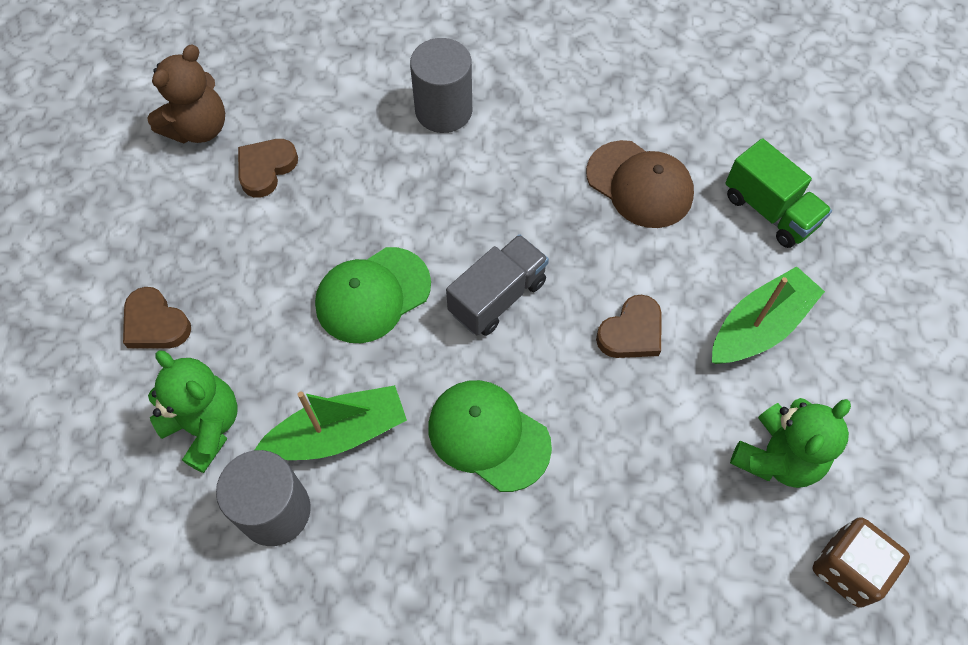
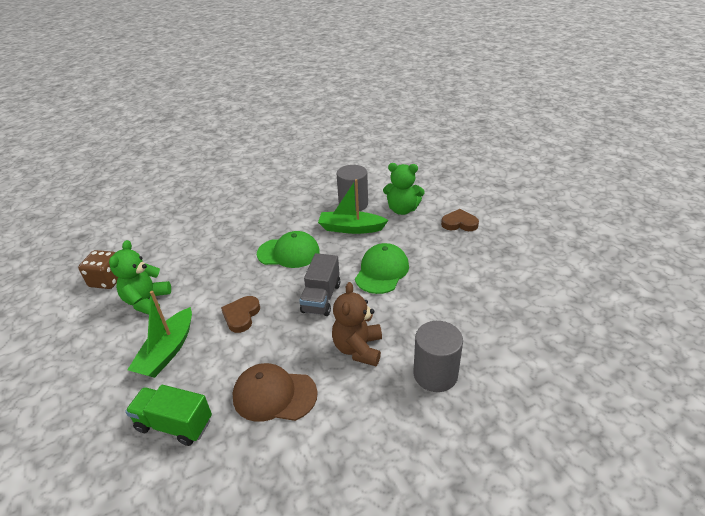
camera: 150 degrees right, 25 degrees down
(199, 128) = (550, 292): brown teddy bear -> brown teddy bear (358, 348)
(266, 169) = (492, 292): brown heart -> none
(338, 433) = (351, 228): green boat -> green boat turned 60 degrees clockwise

